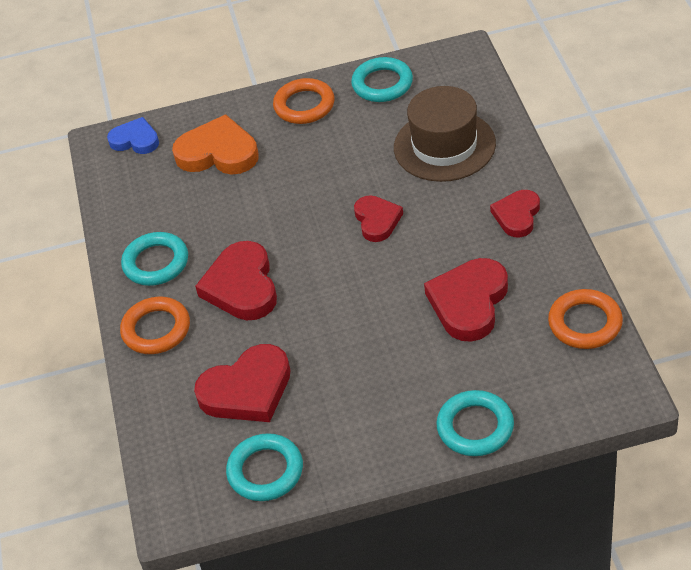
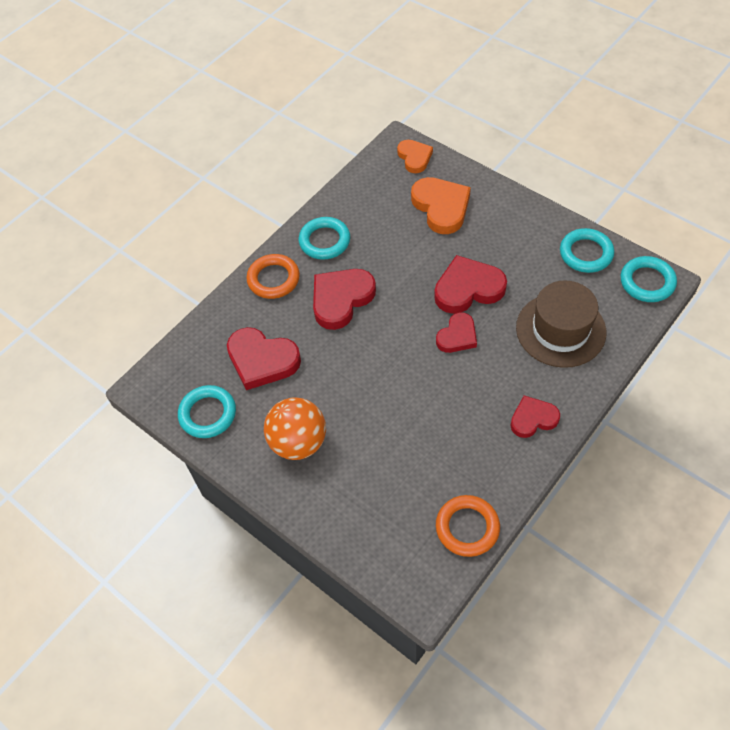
camera: 50 degrees right, 10 degrees up
(135, 140) = (414, 158): blue heart -> orange heart
(304, 105) = (524, 223): orange ring -> none
(375, 408) = (298, 442): none -> orange ball
(469, 303) = (428, 440): red heart -> red heart (468, 288)
(475, 427) = (324, 514): turquoise ring -> turquoise ring (647, 282)

